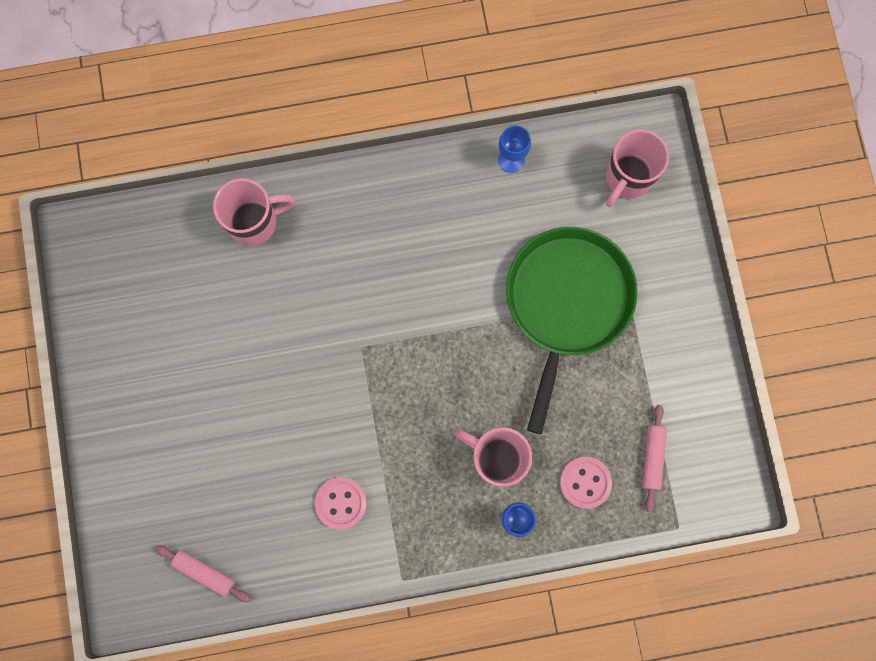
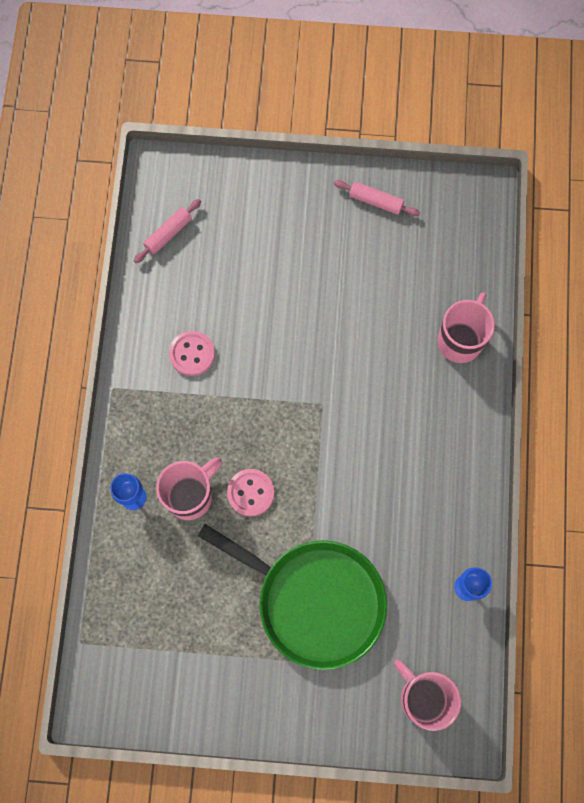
camera: 105 degrees right, 5 degrees down
(254, 222) = (460, 340): pink mug -> pink mug turned 150 degrees counterclockwise
(585, 482) = (146, 569): pink button -> pink button (250, 493)
(652, 458) = (149, 637): pink rolling pin -> pink rolling pin (376, 201)

